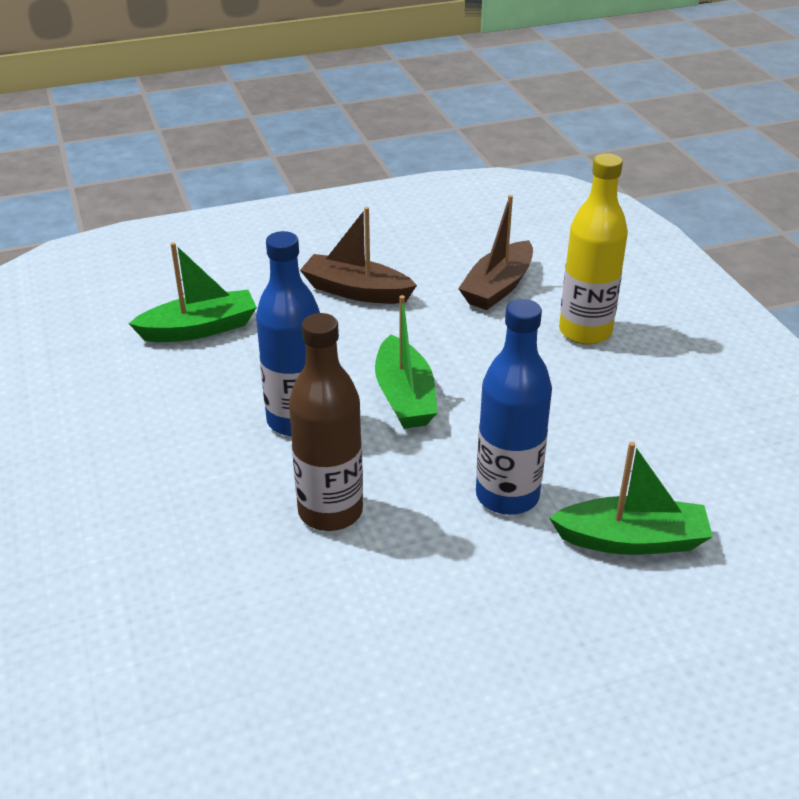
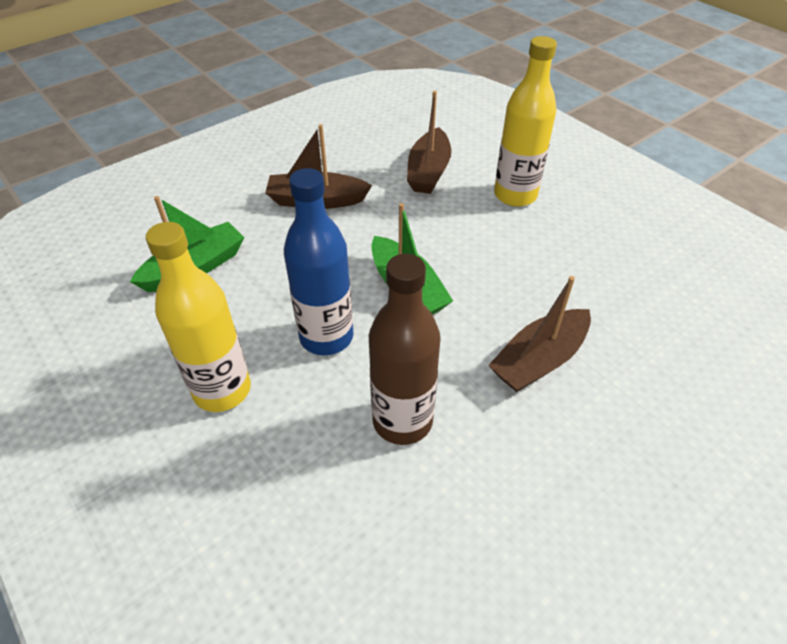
camera: 20 degrees left, 10 degrees up
(172, 441) = (222, 390): none -> yellow bottle
(507, 496) = (539, 360): blue bottle -> brown boat
(631, 540) = (655, 372): green boat -> none

